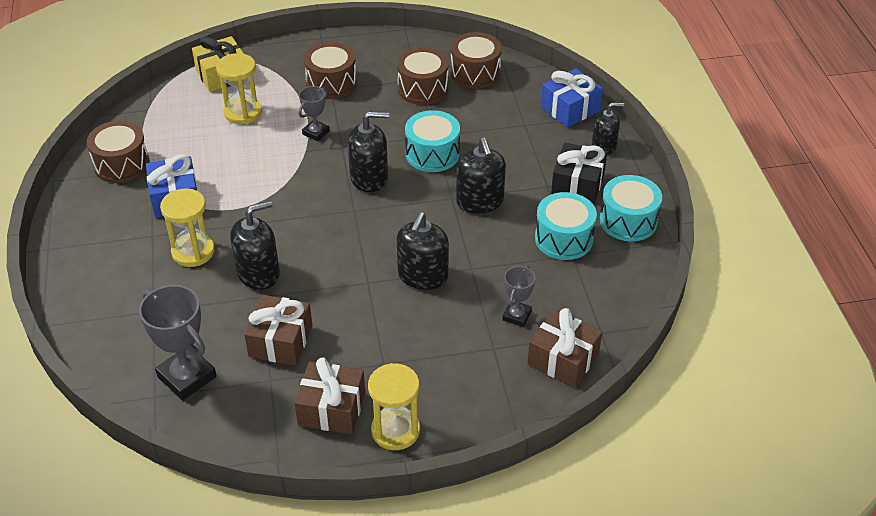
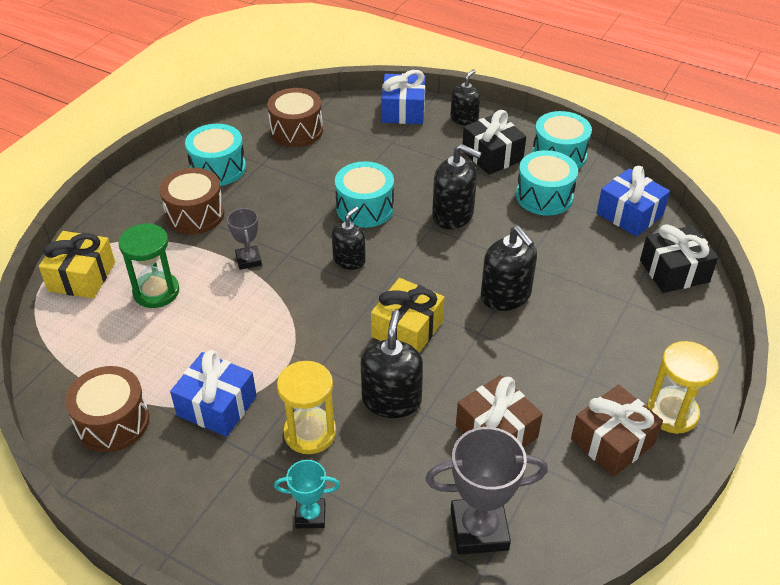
camera: 50 degrees left, 0 degrees up
(128, 291) = (310, 515): none -> turquoise trophy
(243, 112) = (156, 292): yellow hourglass -> green hourglass
(332, 244) = (407, 329): none -> yellow gift
(369, 178) = (349, 260): black soap dispenser -> black soap dispenser, size x0.66
(389, 64) = (218, 168): none -> turquoise drum
(422, 88) = (276, 168): brown drum -> none
(517, 316) = (604, 268): grey trophy -> none
(563, 359) = (674, 271): brown gift -> black gift
(603, 299) = (629, 214): none -> blue gift

